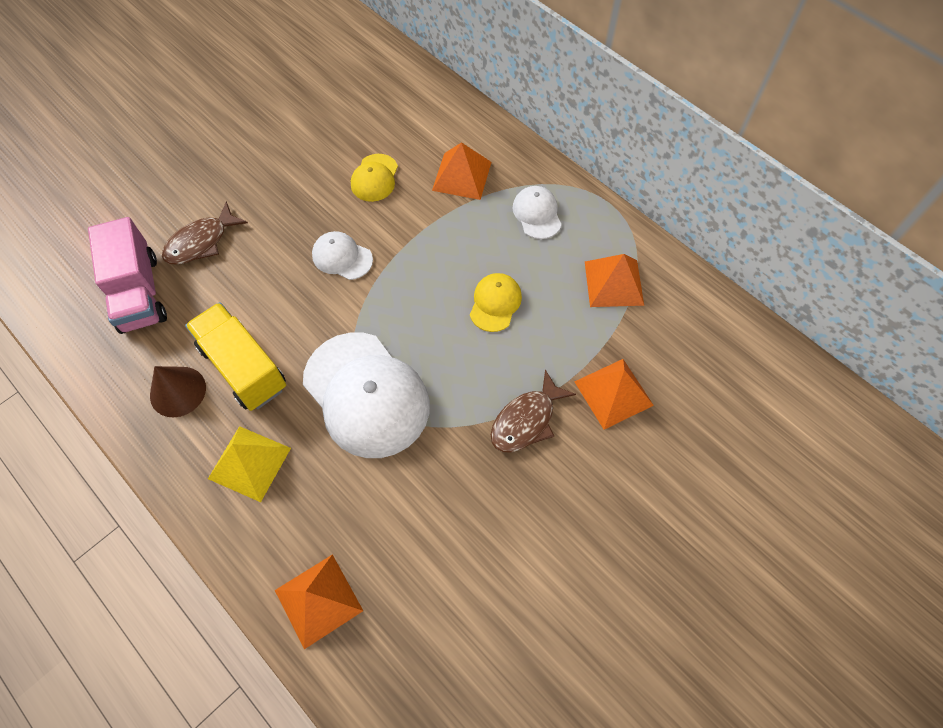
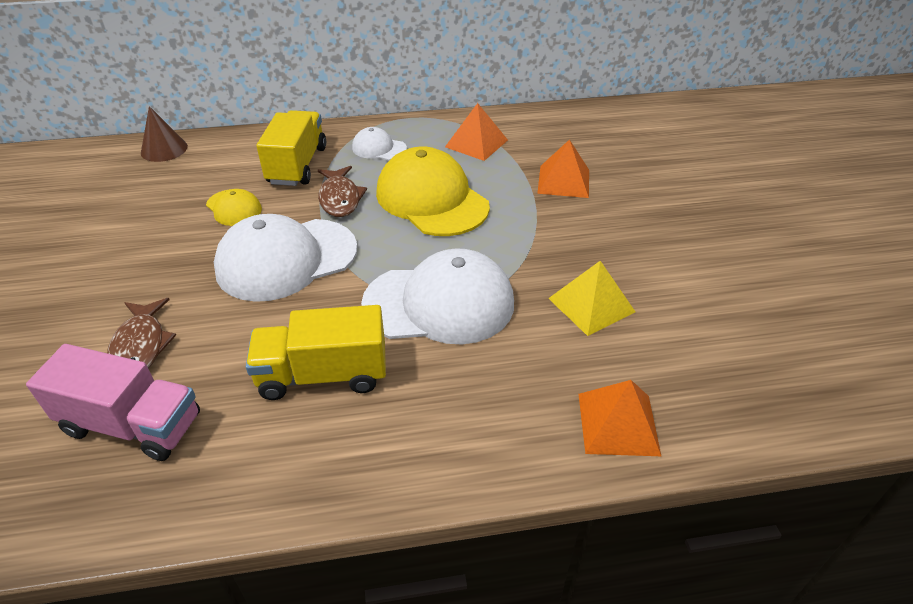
camera: 55 degrees left, 20 degrees down
(178, 391) = (293, 440): brown cone -> brown cone (164, 149)
(249, 463) = (433, 415): yellow pyramid -> yellow pyramid (591, 305)
(342, 257) = (286, 259): white cap -> white cap, size x2.06
(462, 176) = (297, 165): orange pyramid -> yellow truck
(495, 303) = (431, 199): yellow cap -> yellow cap, size x2.06
(526, 420) = (548, 228): brown fish -> brown fish (340, 198)

